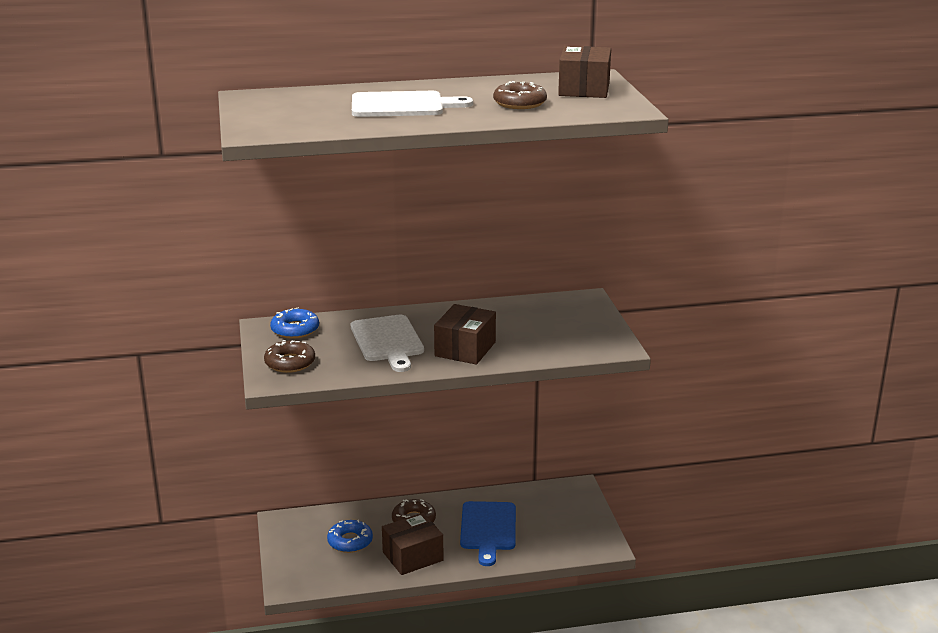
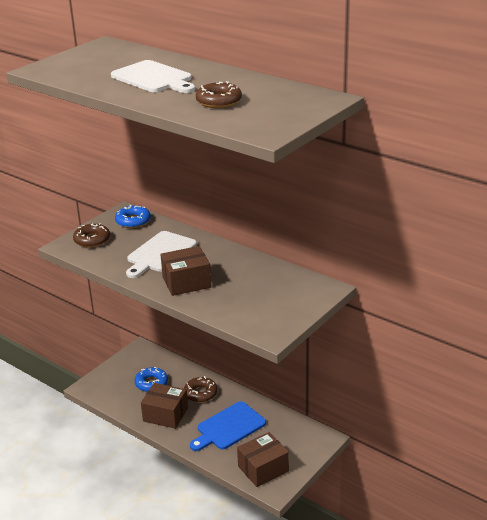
camera: 50 degrees right, 5 degrees up
(584, 89) = (289, 106): brown box -> brown box (263, 469)

